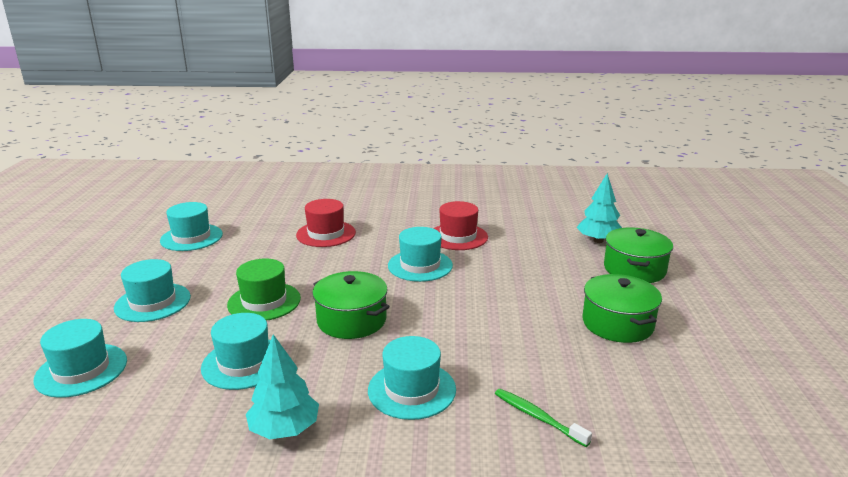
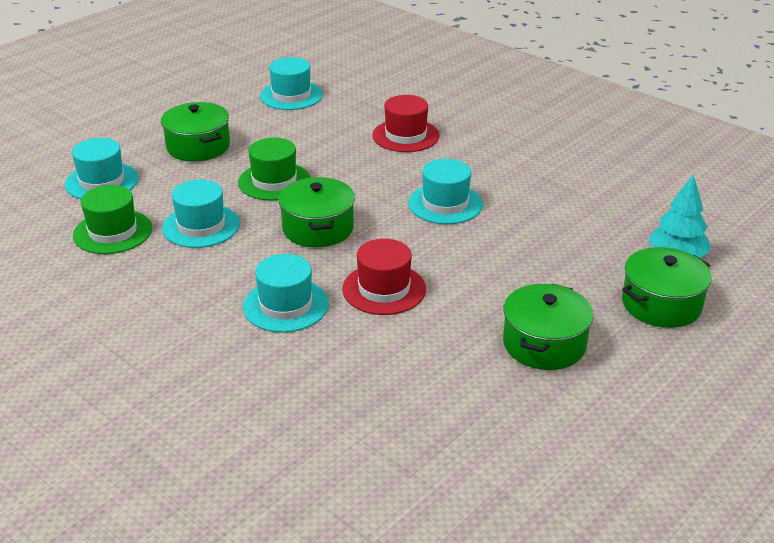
camera: 40 degrees right, 10 degrees up
(153, 302) = (198, 147): turquoise hat -> green pot
(155, 409) = (113, 232): none -> green hat
(284, 429) = (169, 287): turquoise tree -> none
(458, 237) = (527, 189): red hat -> red hat (384, 289)
(538, 417) = (346, 376): green toothbrush -> none

